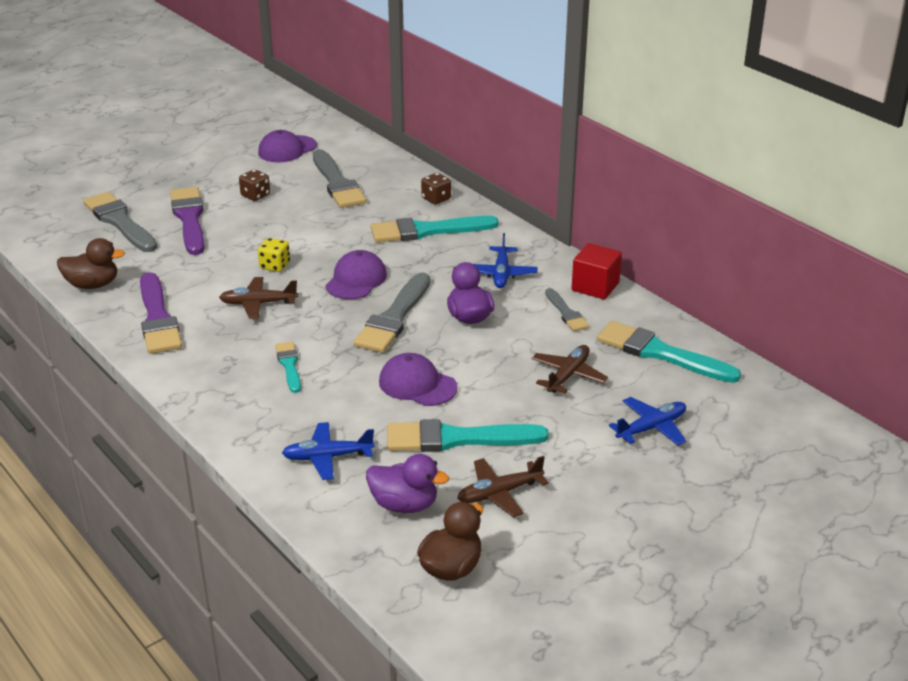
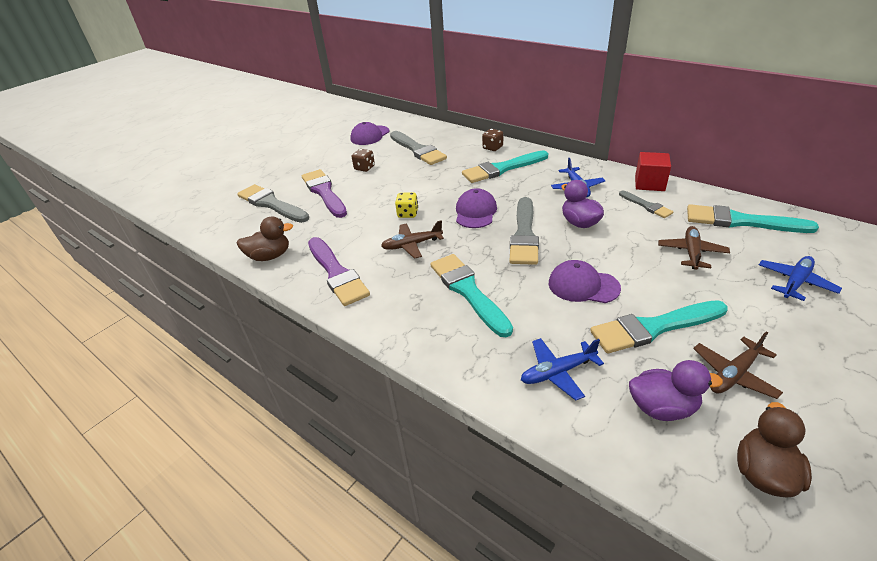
camera: 10 degrees left, 5 degrees up
(289, 365) = (468, 291): turquoise brush -> turquoise brush, size x1.83

